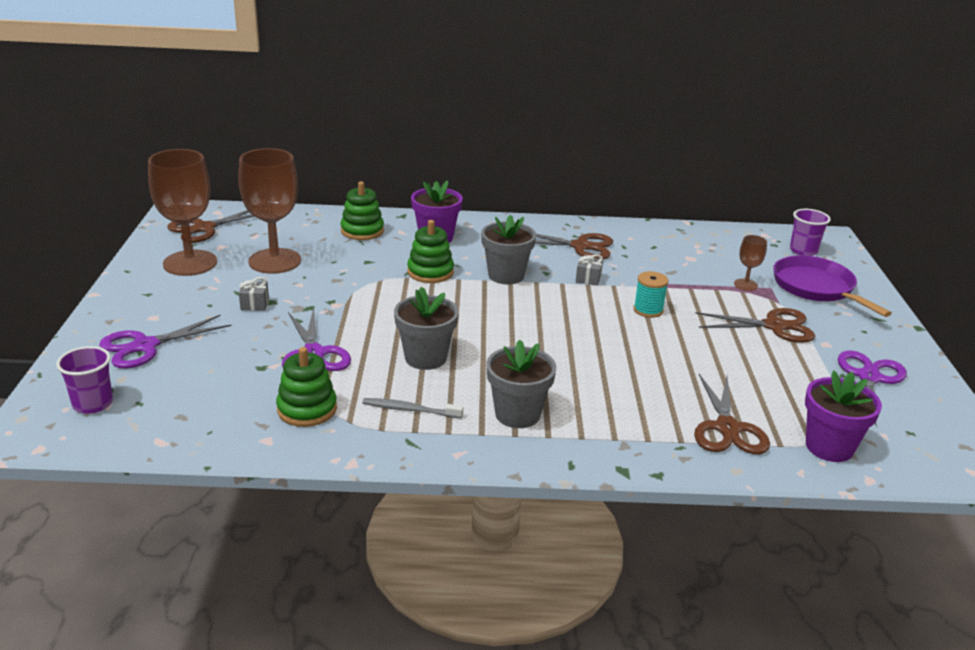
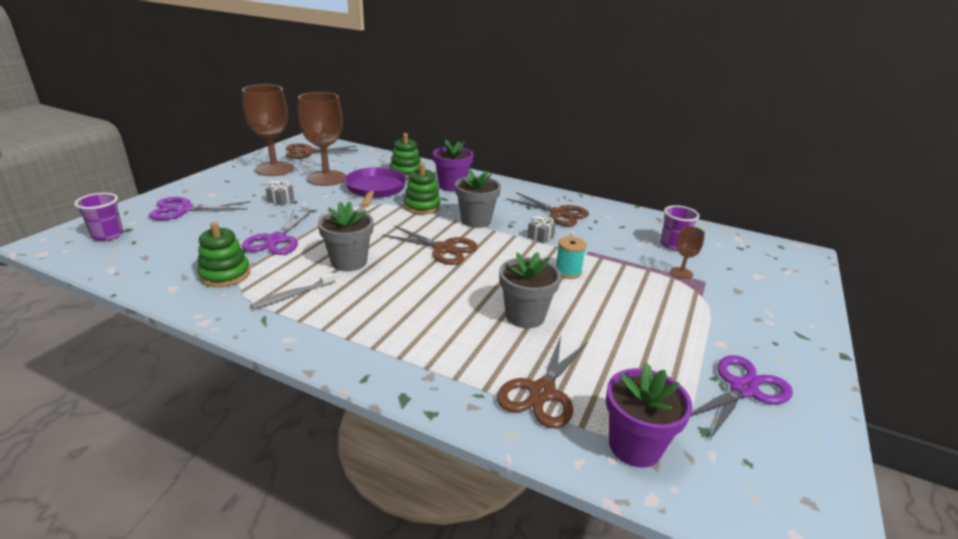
camera: 25 degrees right, 0 degrees up
(409, 410) = (292, 295): grey toothbrush -> grey toothbrush turned 75 degrees counterclockwise
(517, 414) = (368, 323): grey flower pot -> grey flower pot (525, 316)
(774, 326) = (678, 314): brown scissors -> brown scissors (443, 249)
(803, 251) = (766, 259): purple cup -> purple cup (673, 245)
(816, 288) = (753, 292): purple pan -> purple pan (375, 189)

